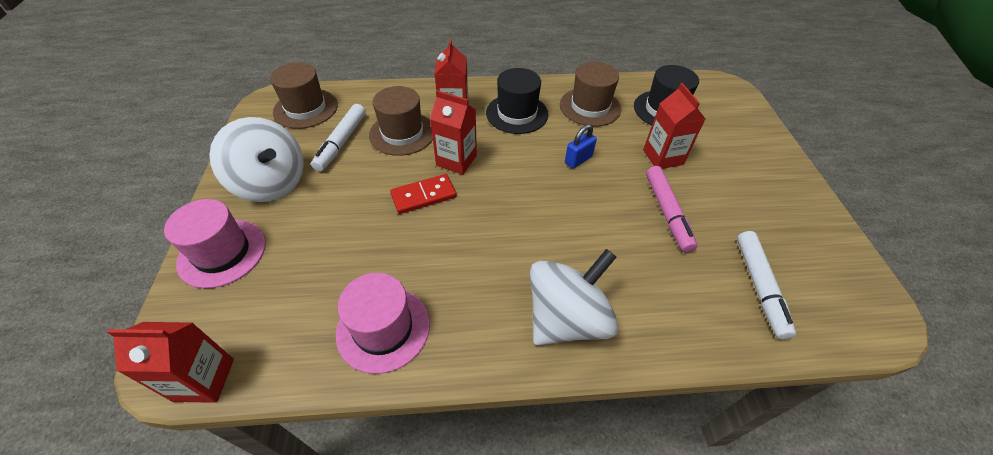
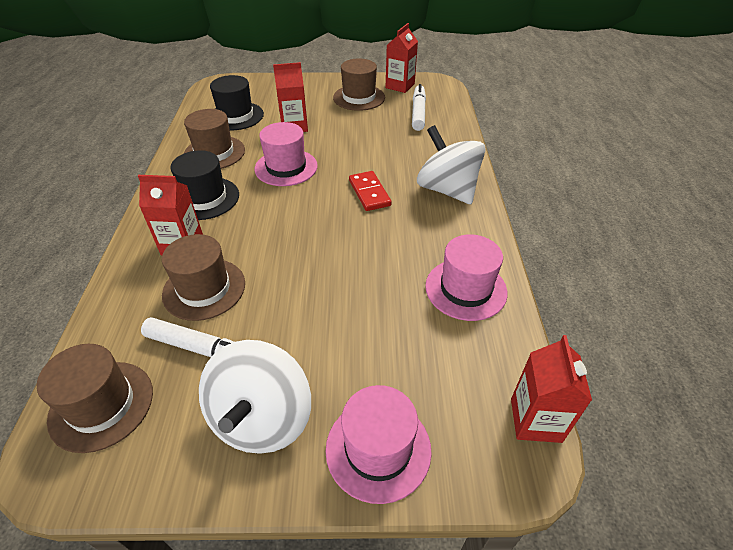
camera: 85 degrees left, 5 degrees down
(271, 183) = (262, 418): white spinning top -> white spinning top turned 150 degrees clockwise
(424, 196) = (312, 267): red domino -> red domino (369, 193)
(456, 160) = (265, 243): red carton -> red carton (400, 86)
(578, 160) = (286, 167): blue padlock -> pink hat
(667, 212) = (353, 134): pink marker -> none
(759, 287) = (418, 113): white marker -> white marker turned 90 degrees counterclockwise
(766, 213) = (359, 97): none -> brown hat

